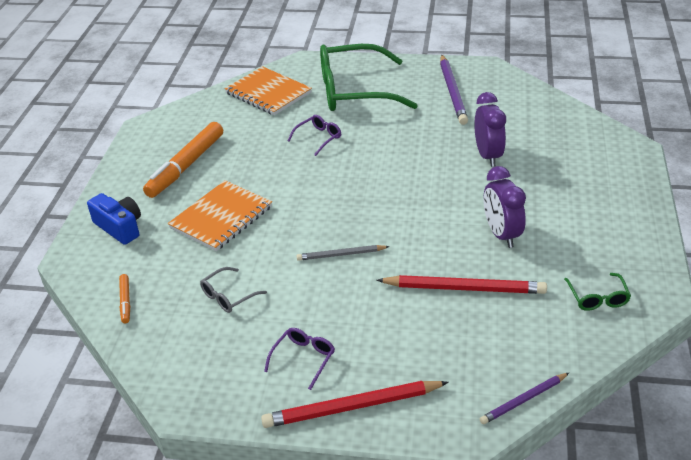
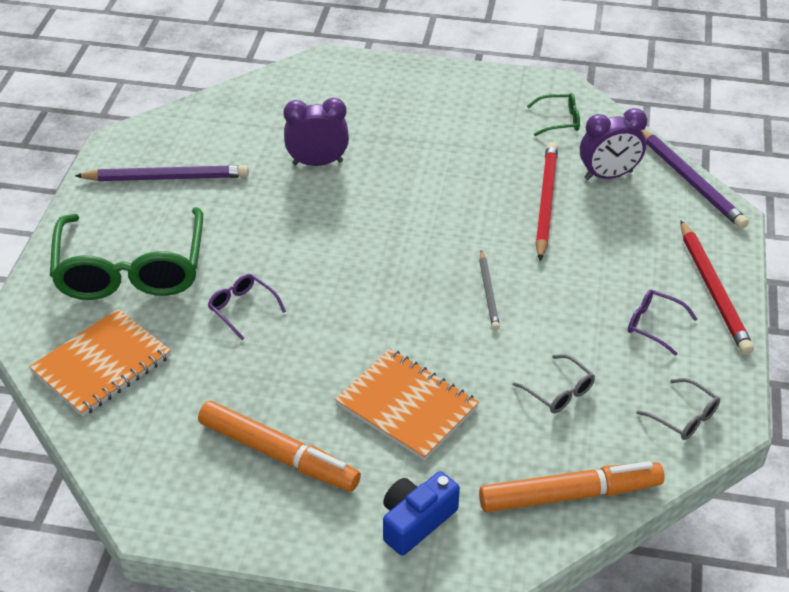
camera: 90 degrees left, 5 degrees up
(125, 301) = (569, 495): orange marker -> orange marker, size x2.20
(192, 374) = (684, 417): none -> grey glasses
(501, 234) = (462, 168): purple clock -> purple clock (608, 175)
(524, 400) = (690, 180): purple pencil -> purple pencil, size x1.71

